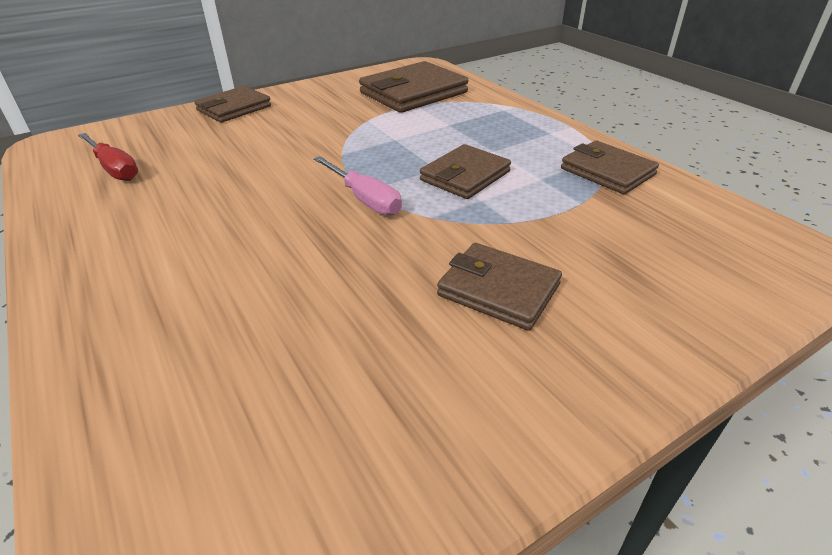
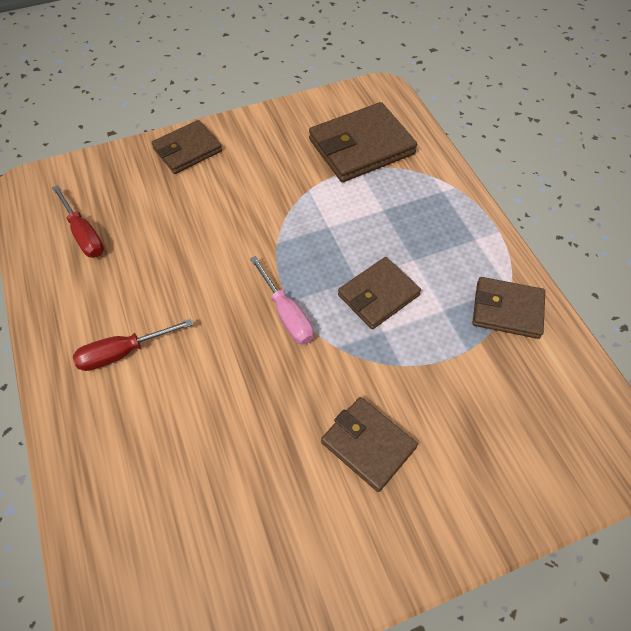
camera: 10 degrees right, 20 degrees up
(160, 250) = (123, 352): none -> red screwdriver
(607, 171) = (507, 310): brown wallet -> brown wallet turned 45 degrees counterclockwise

